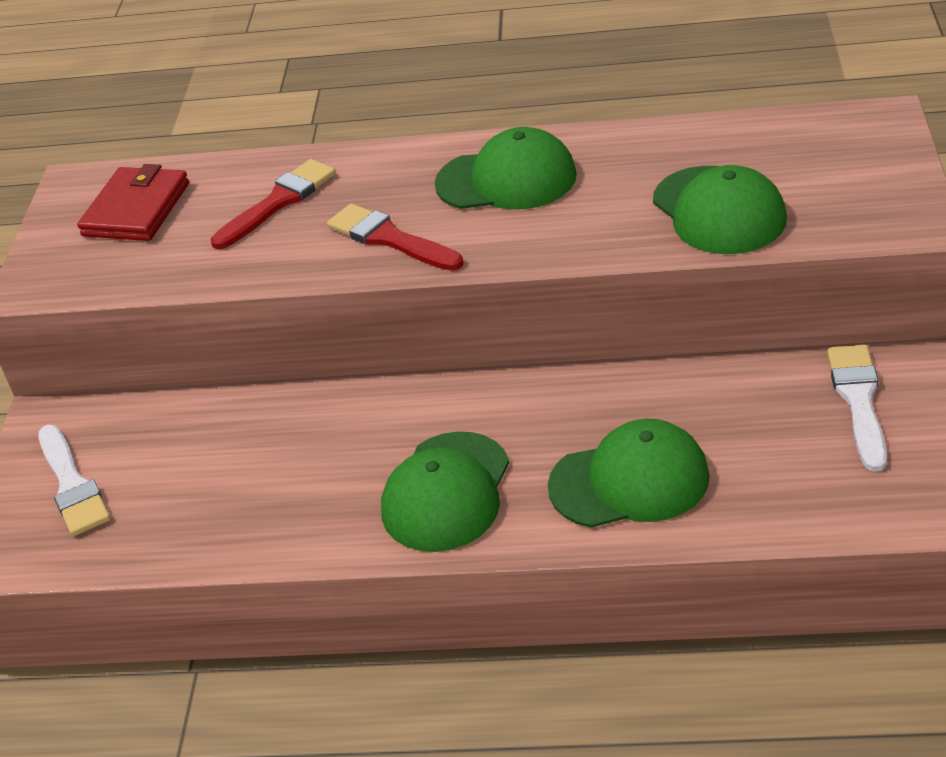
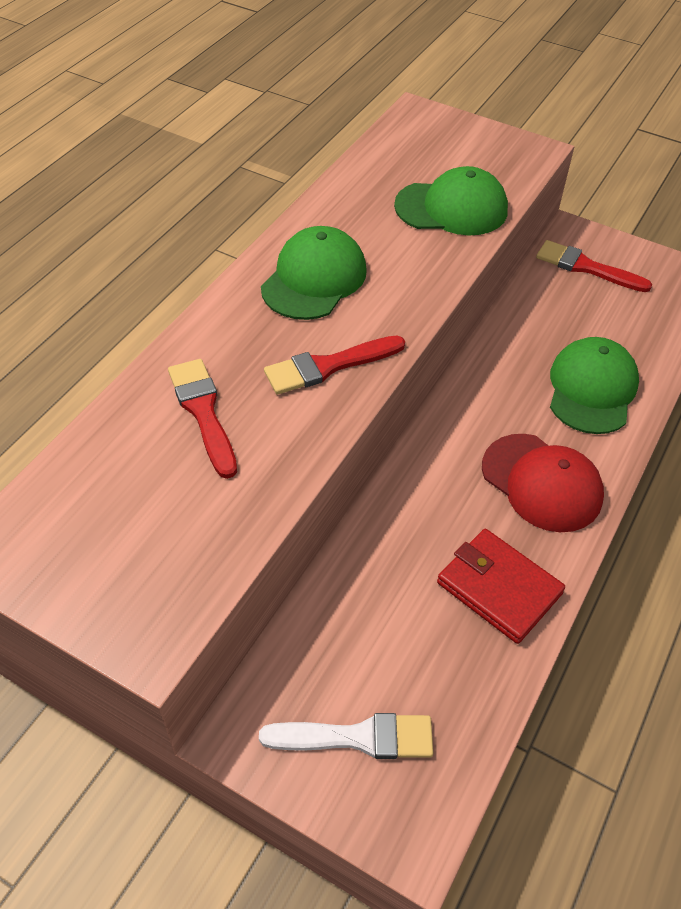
camera: 70 degrees left, 10 degrees up
(136, 210) = (103, 515): red wallet -> red wallet (499, 588)
(446, 492) = (541, 482): green cap -> red cap
(858, 400) = (586, 267): white brush -> red brush

